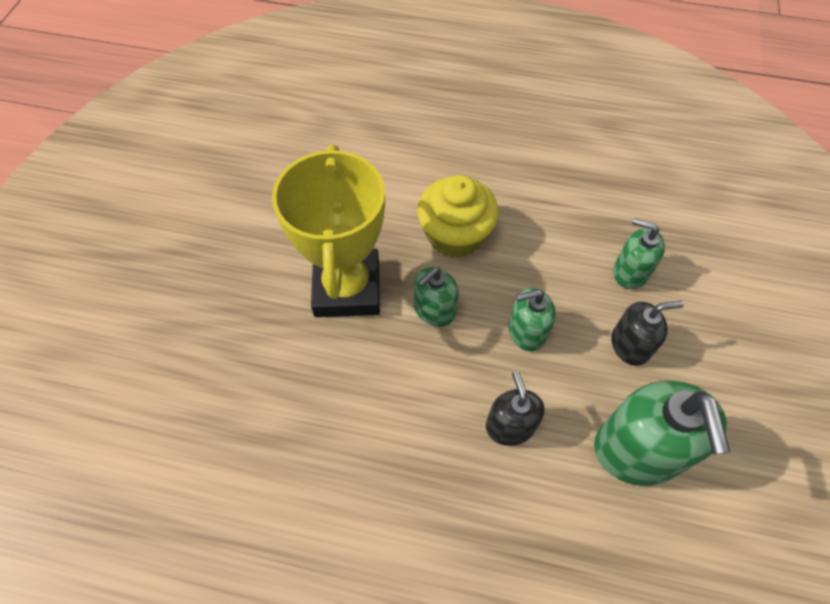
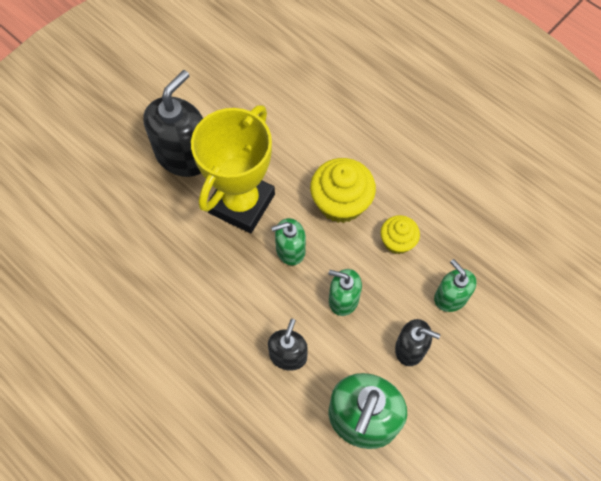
camera: 30 degrees right, 5 degrees up
(246, 269) = (184, 155): none -> black soap dispenser
(539, 245) = (397, 241): none -> yellow cupcake

